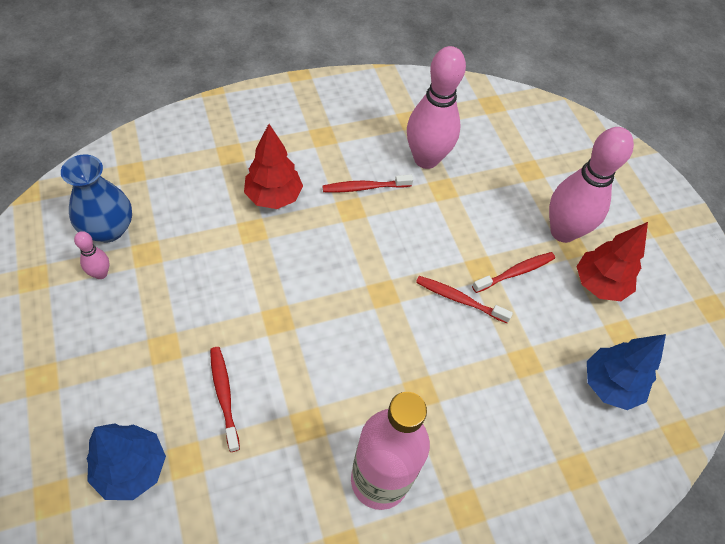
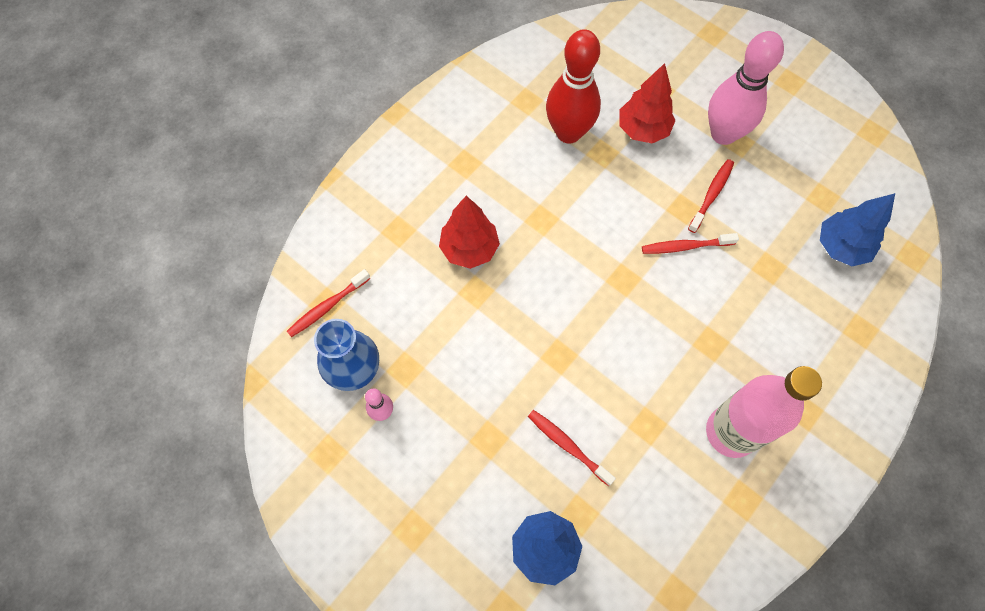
camera: 25 degrees left, 10 degrees up
(364, 187) = (538, 192): red toothbrush -> red toothbrush (327, 306)
(426, 159) = (568, 132): pink bowling pin -> red bowling pin
(599, 284) = (780, 165): red tree -> red tree (643, 130)

